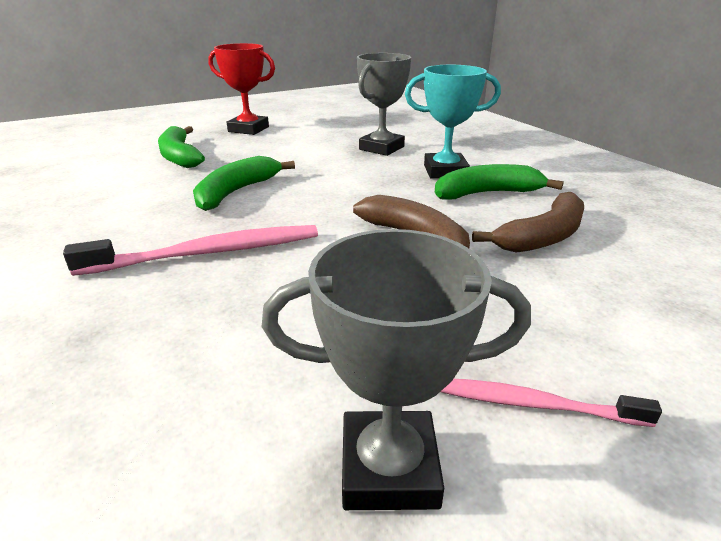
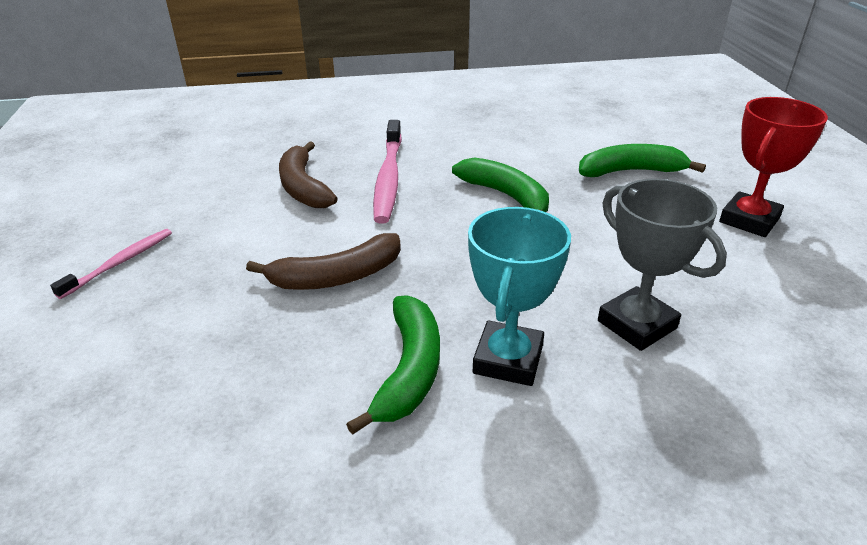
camera: 110 degrees right, 5 degrees up
(389, 468) = (144, 210): grey trophy -> none
(543, 236) = (272, 365): brown banana -> brown banana (303, 187)

